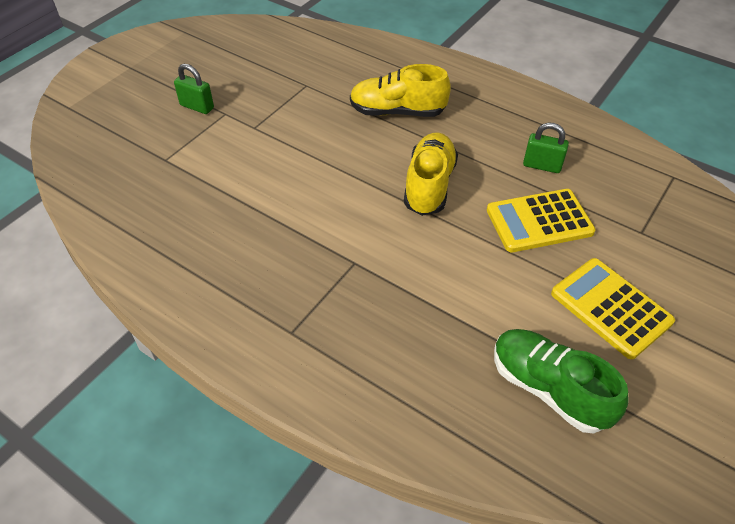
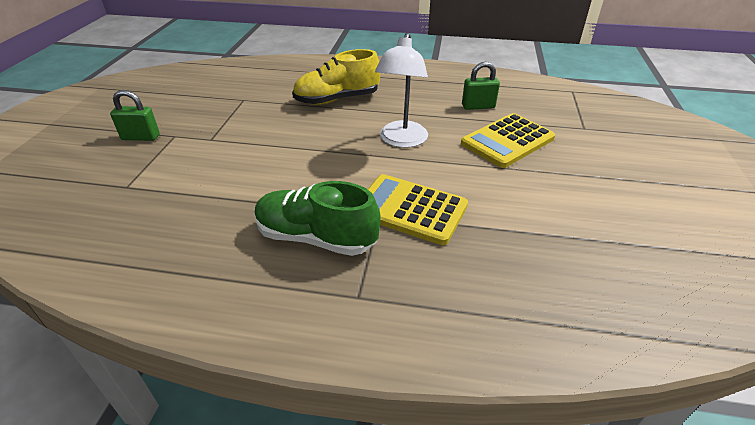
camera: 25 degrees left, 10 degrees down
(429, 185) = (401, 141): yellow shoe -> white lamp
(548, 389) = (623, 257): green shoe -> green shoe (316, 238)
(610, 308) = (611, 182): yellow calculator -> yellow calculator (410, 209)

